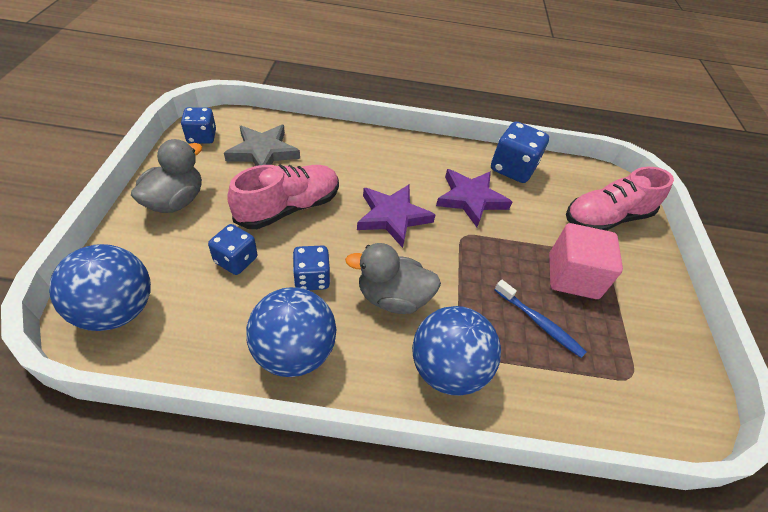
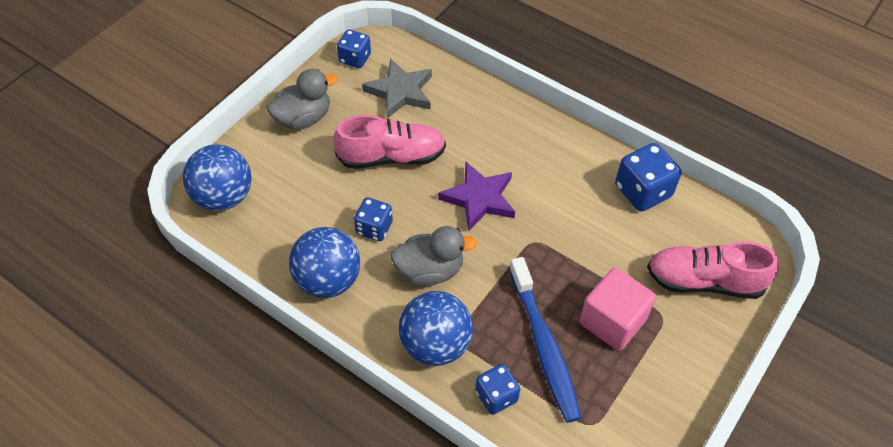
camera: 35 degrees right, 5 degrees up
(236, 260) = (324, 189): blue dice -> blue dice (496, 396)
(392, 297) = (430, 271): grey duck -> grey duck turned 135 degrees clockwise
(471, 199) = (569, 208): purple star -> none
(539, 323) = (544, 345): blue toothbrush -> blue toothbrush, size x1.74

